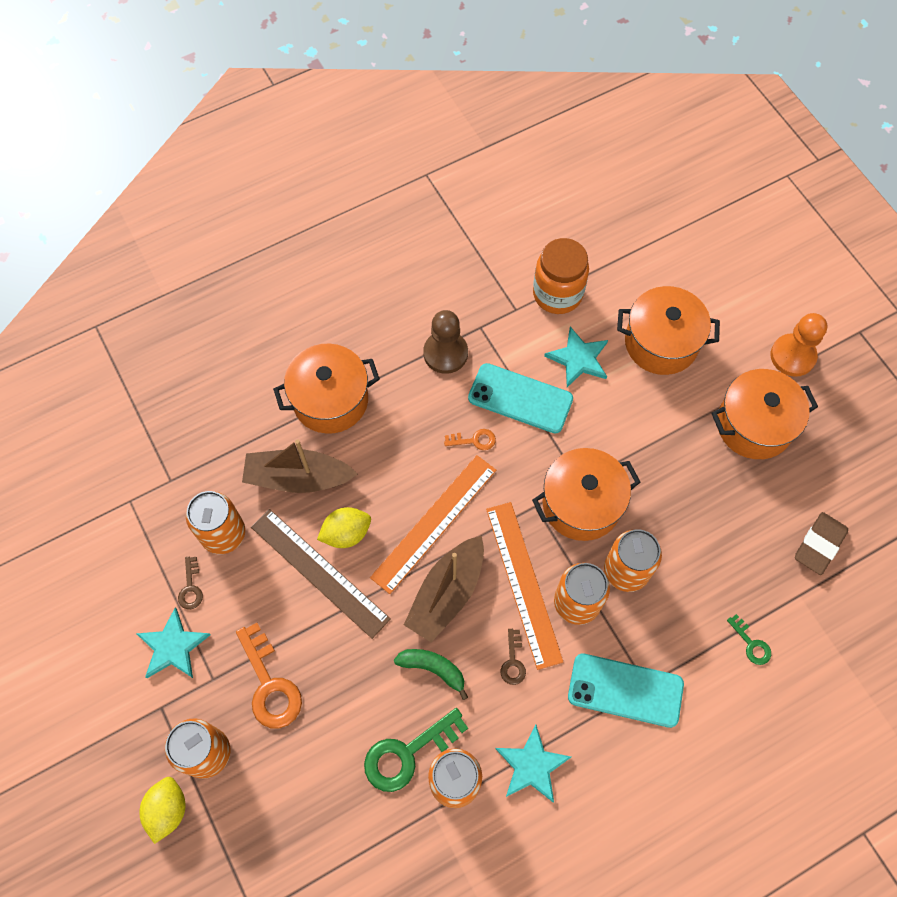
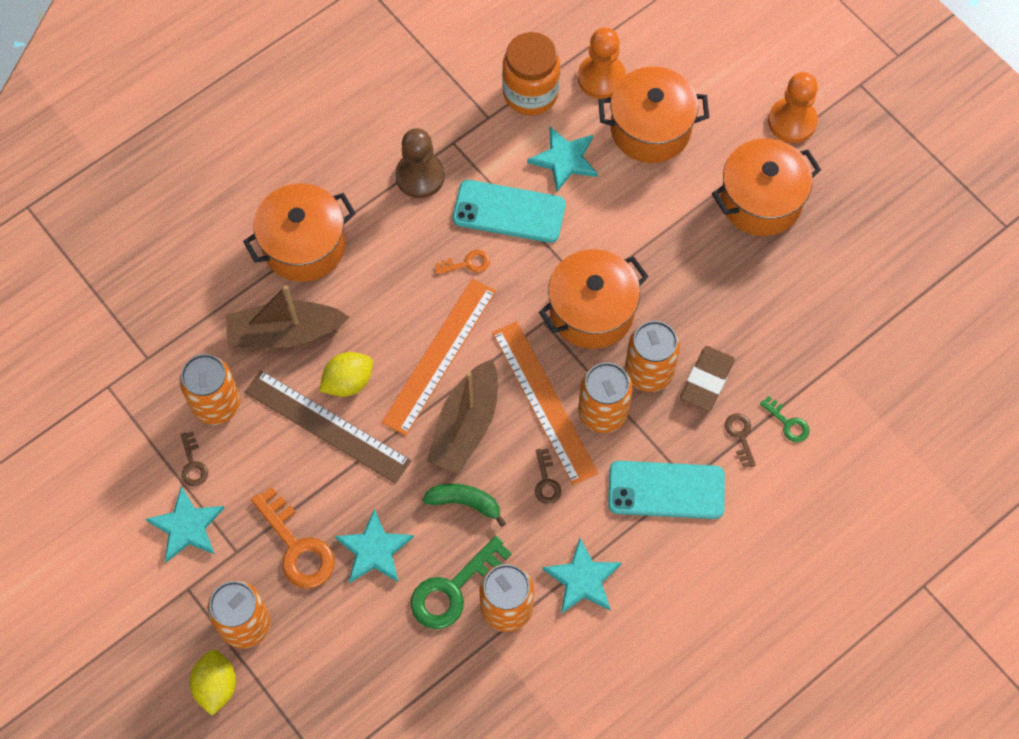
camera: 10 degrees left, 0 degrees up
(340, 700) = (374, 550): none -> turquoise star
(623, 290) = (601, 78): none -> orange pawn
(704, 649) = (740, 436): none -> brown key
(819, 545) = (844, 313): brown eraser -> brown eraser (706, 381)

